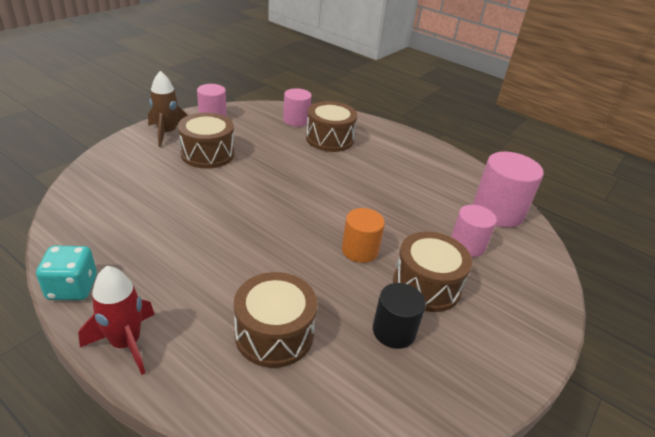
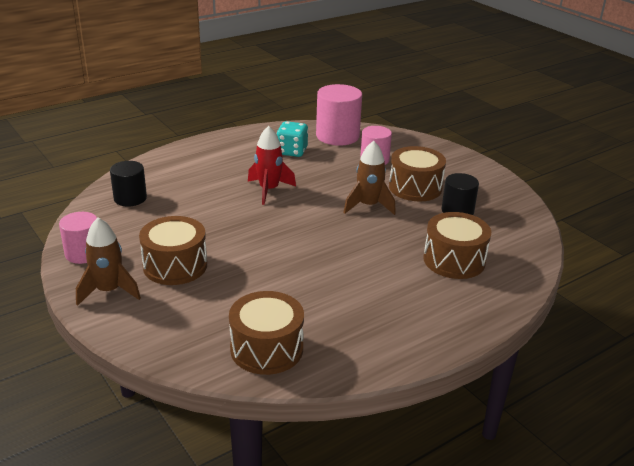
camera: 70 degrees left, 5 degrees down
(72, 288) = (382, 363): turquoise dice -> turquoise dice (292, 151)
(126, 343) = (455, 332): red rocket -> red rocket (269, 190)
(296, 120) = (130, 198): pink cylinder -> black cylinder
(329, 139) = (184, 186): brown drum -> brown drum (266, 349)
(360, 250) = (368, 206): orange cylinder -> brown rocket

